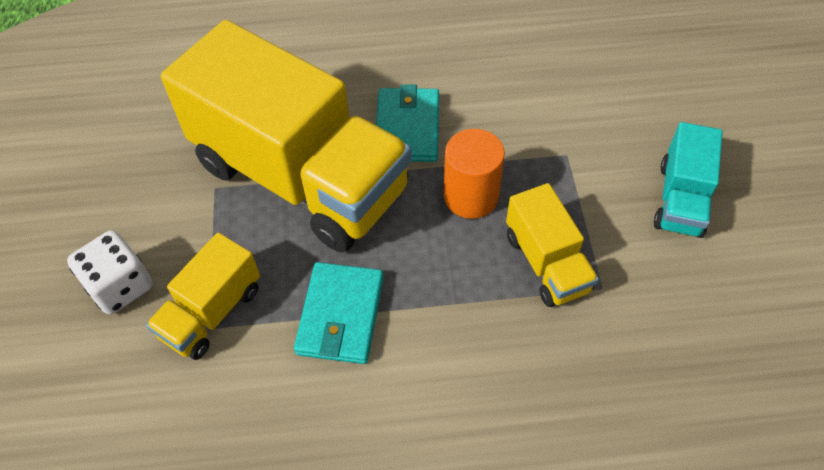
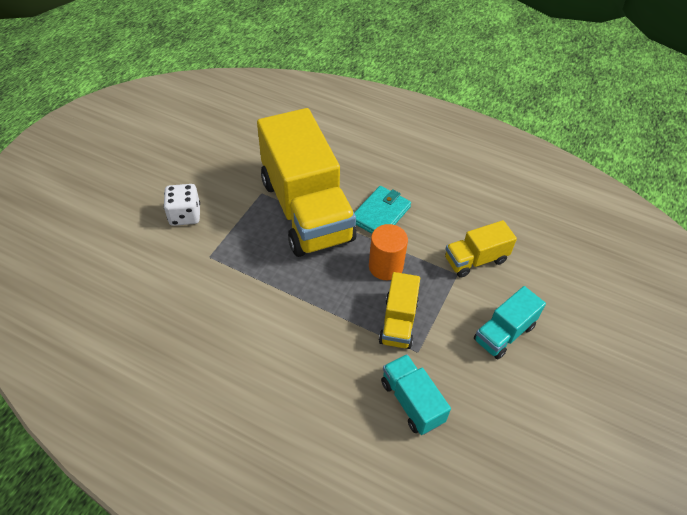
camera: 30 degrees right, 5 degrees down
(212, 312) = (215, 250): yellow truck -> yellow truck (475, 260)
(340, 315) = (273, 286): turquoise wallet -> none
(648, 360) = (412, 402): none -> turquoise truck

